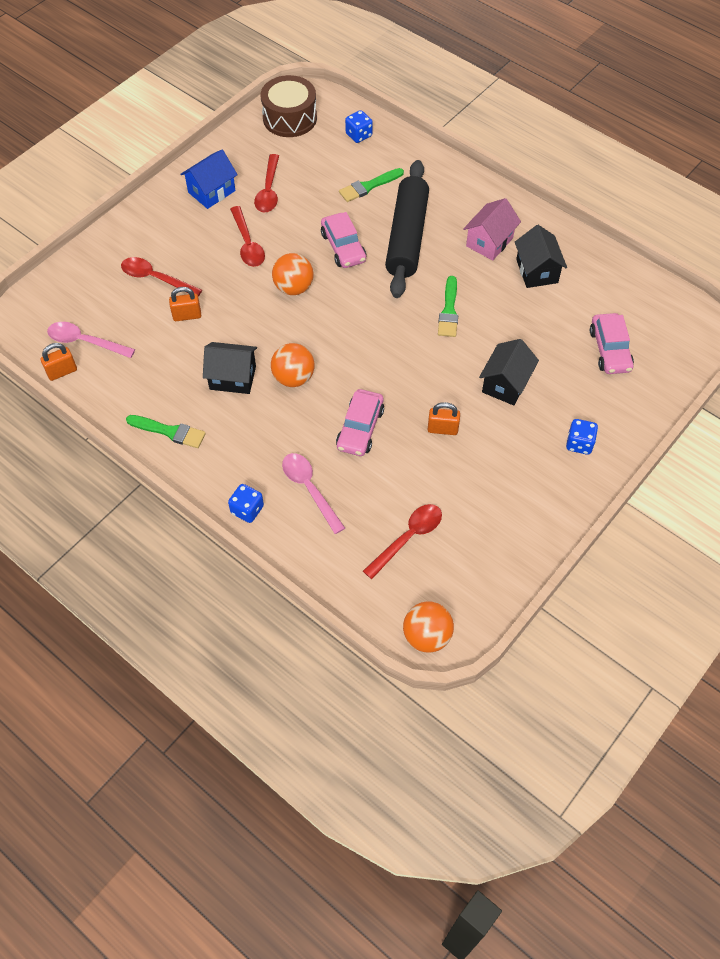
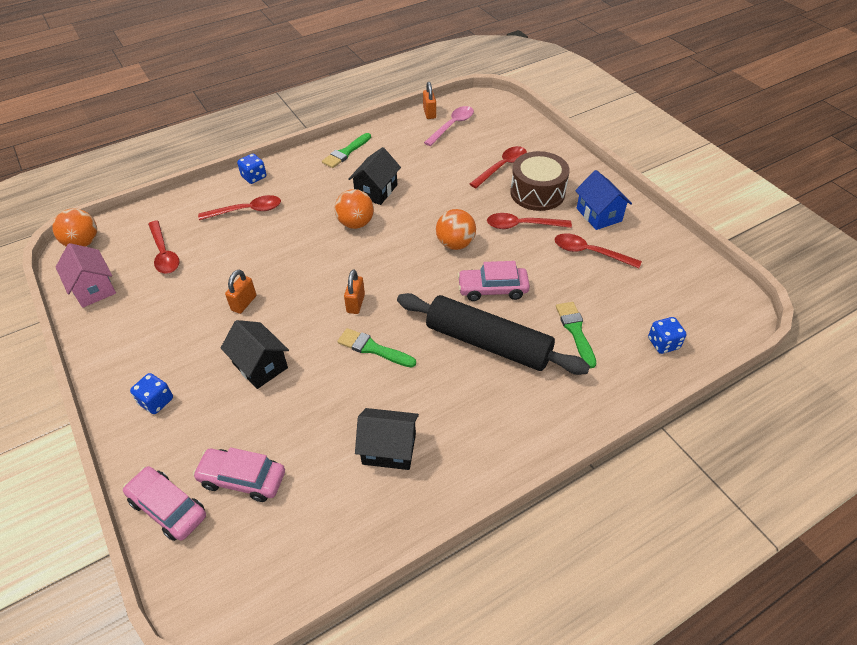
camera: 110 degrees right, 10 degrees down
(187, 315) = (453, 177): orange padlock -> orange padlock (355, 303)
(290, 118) = (702, 291): brown drum -> brown drum (537, 192)
(309, 489) = (247, 210): pink spoon -> red spoon
(360, 428) = (280, 251): pink car -> pink car (168, 508)
(489, 242) = (452, 416): pink house -> pink house (93, 288)

